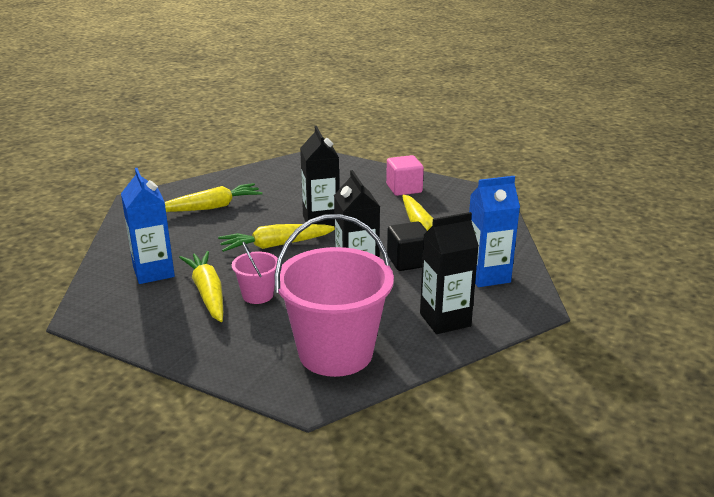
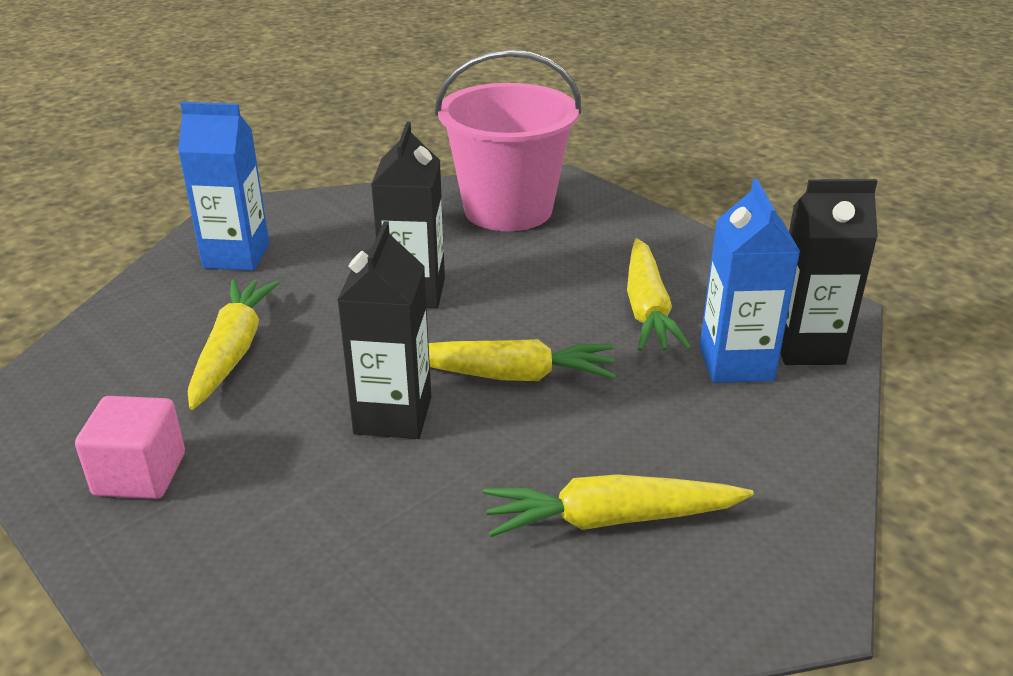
camera: 160 degrees left, 5 degrees up
(257, 295) = (573, 291): pink bucket -> none
(408, 261) = (317, 299): black cube -> none
(445, 320) = (354, 217): black carton -> black carton (807, 347)

